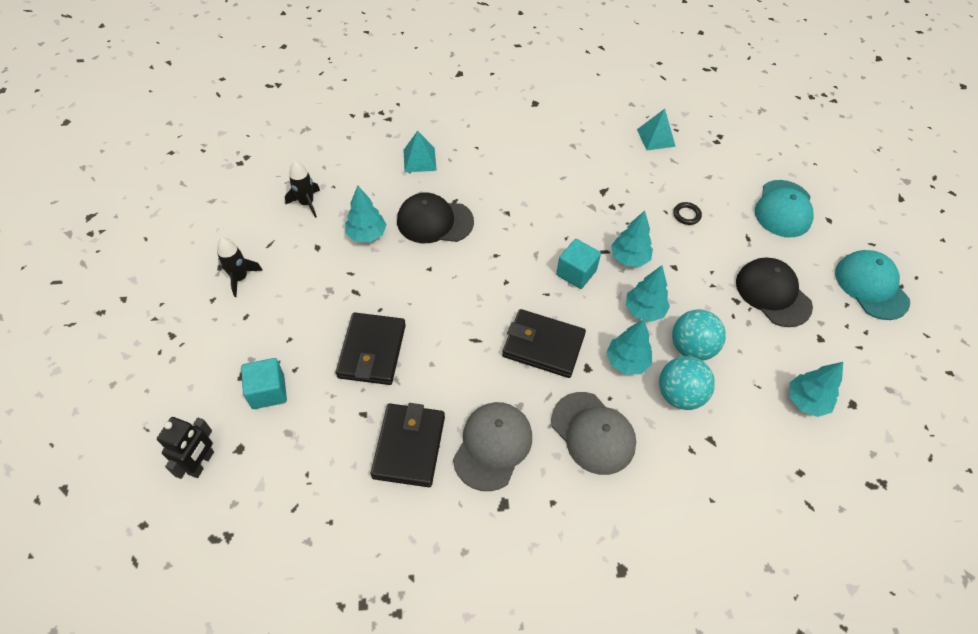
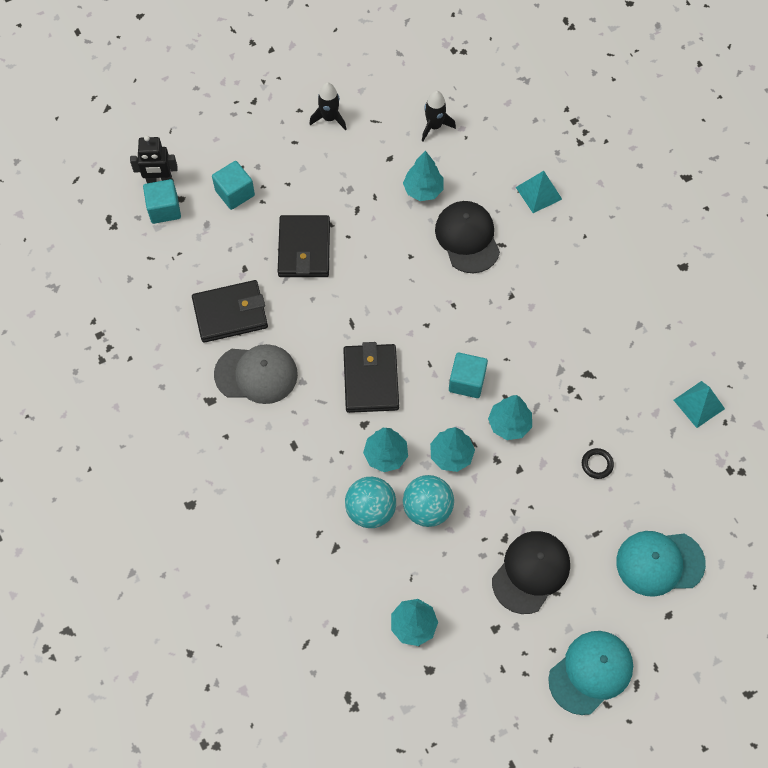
camera: 70 degrees right, 10 degrees up
(242, 470) = (164, 209): none -> turquoise cube
(372, 351) = (304, 249): black wallet -> black wallet turned 75 degrees counterclockwise
(593, 433) = (301, 448): grey cap -> none

